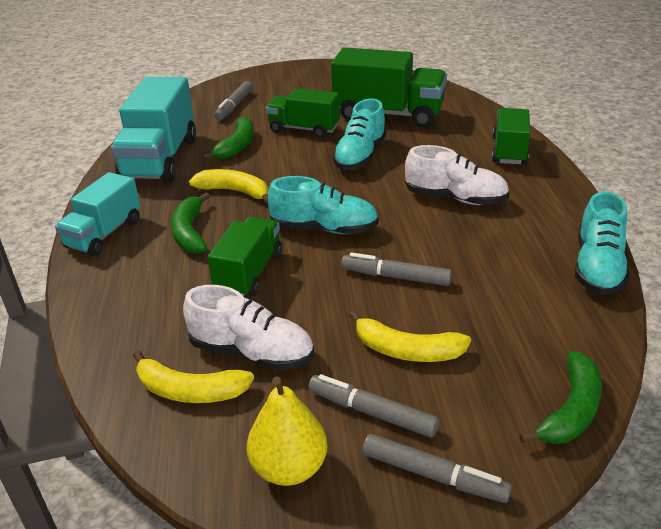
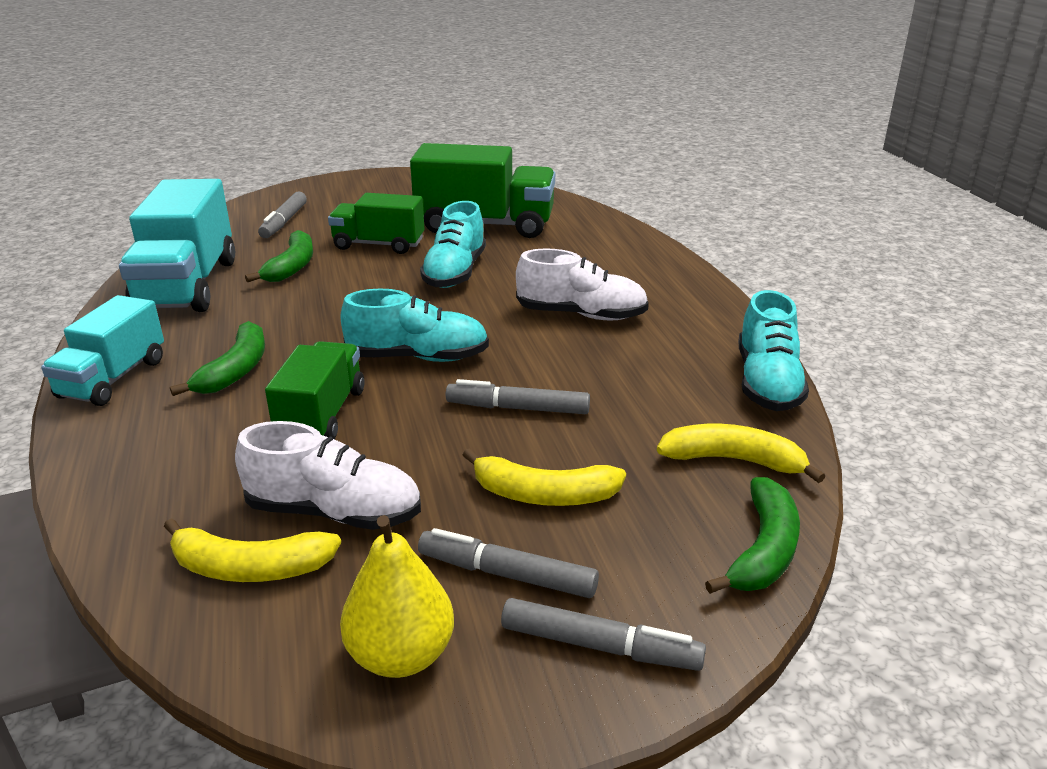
camera: 10 degrees left, 5 degrees down
(190, 232) = (235, 370): green banana -> green banana turned 150 degrees counterclockwise
(235, 192) = (294, 319): yellow banana -> yellow banana (734, 460)
(509, 151) = (639, 260): green truck -> none

